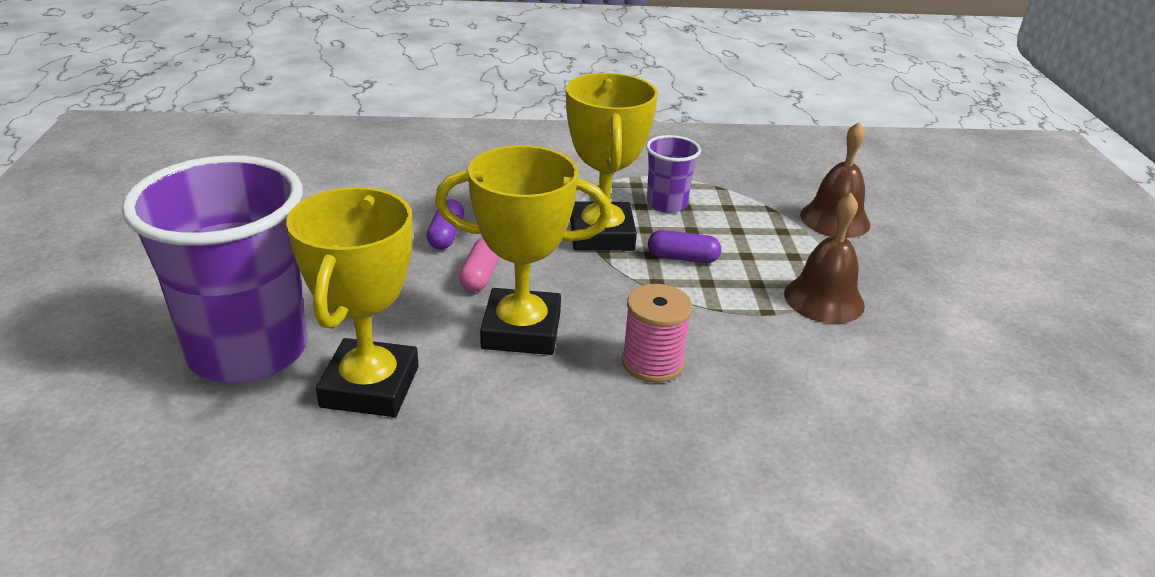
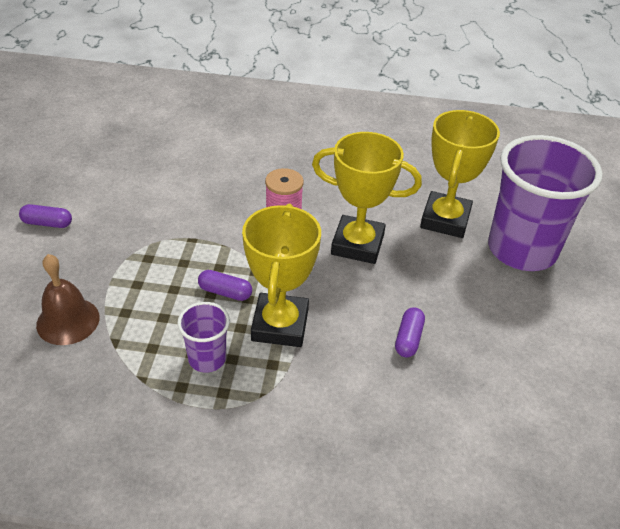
camera: 170 degrees left, 10 degrees up
(480, 275) = (382, 292): pink capsule -> none
(824, 299) = (146, 244): brown bell -> none
(980, 310) = (47, 223): none -> purple capsule

